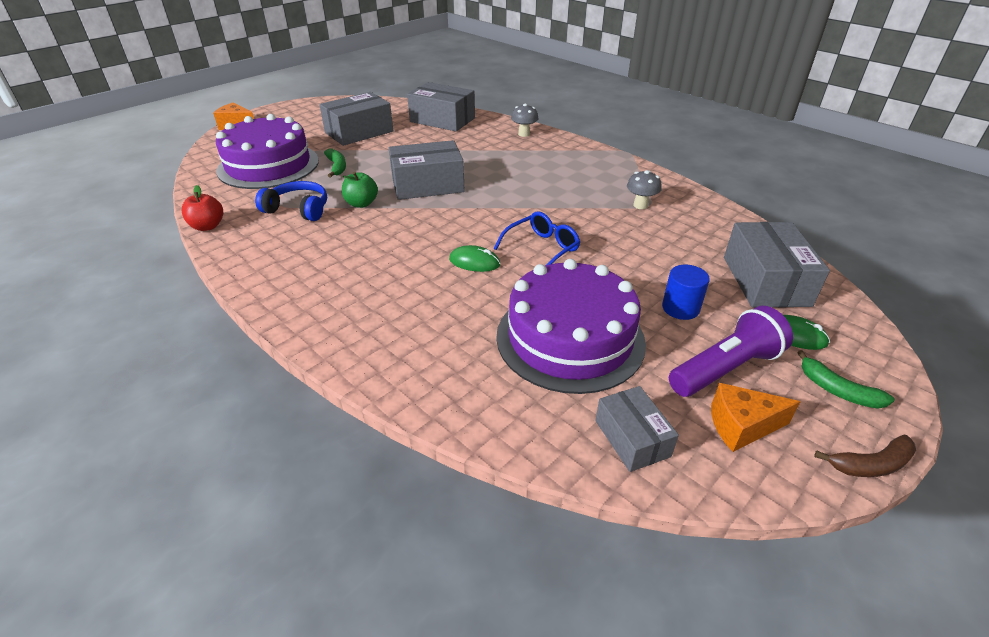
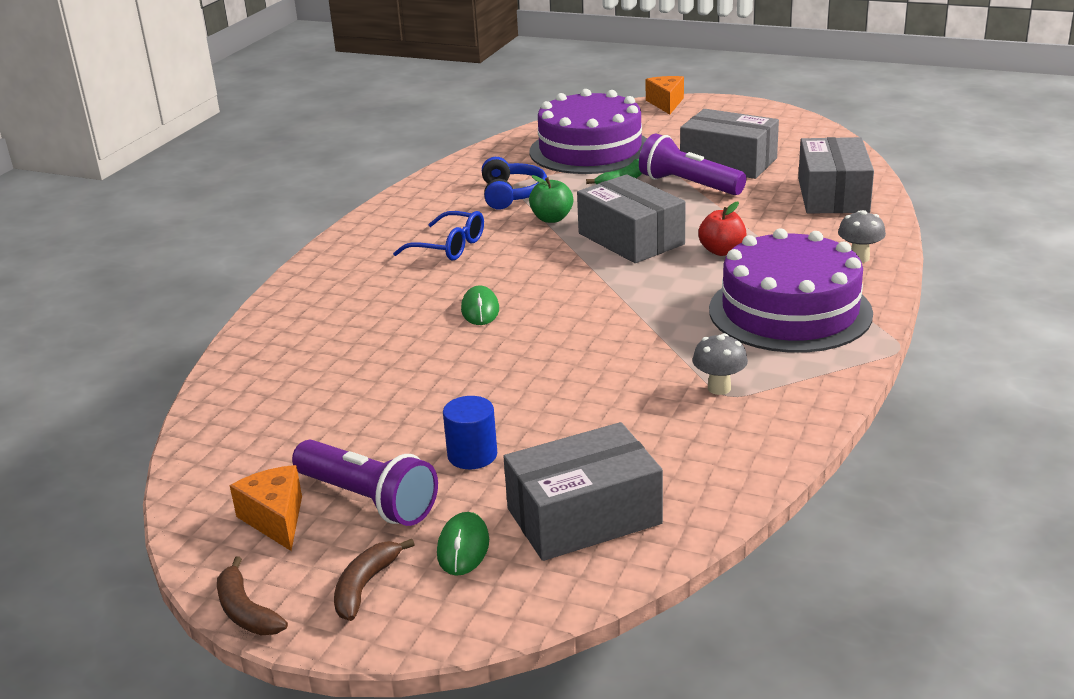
camera: 70 degrees right, 10 degrees down
(207, 226) = (446, 170): red apple -> red apple (722, 251)
(374, 150) = (688, 185): none -> purple flashlight
(541, 249) = (539, 341): blue glasses -> blue glasses (448, 247)
(570, 338) = (372, 394): purple cake -> purple cake (790, 311)
(632, 438) = (235, 455): grey box -> none
(837, 390) = (365, 586): green banana -> brown banana

